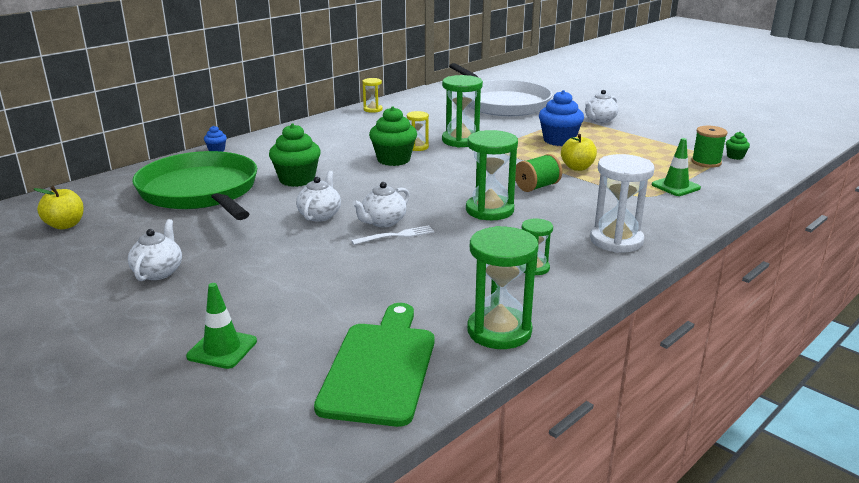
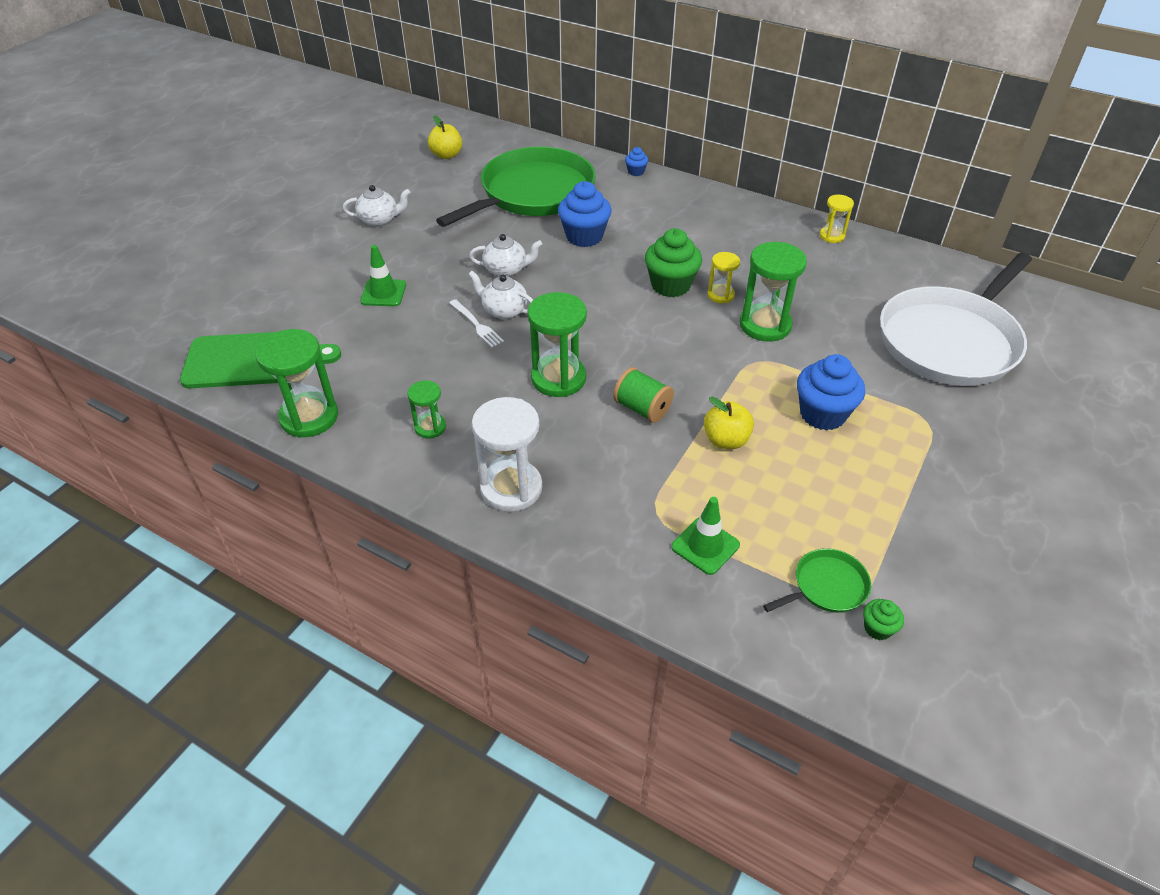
camera: 75 degrees right, 20 degrees up
(222, 349) = (274, 281): green traffic cone -> green traffic cone (383, 293)
(297, 180) = (584, 236): green cupcake -> blue cupcake
(599, 120) = (947, 452): white teapot -> none
(706, 162) = (826, 586): green spool -> green pan

